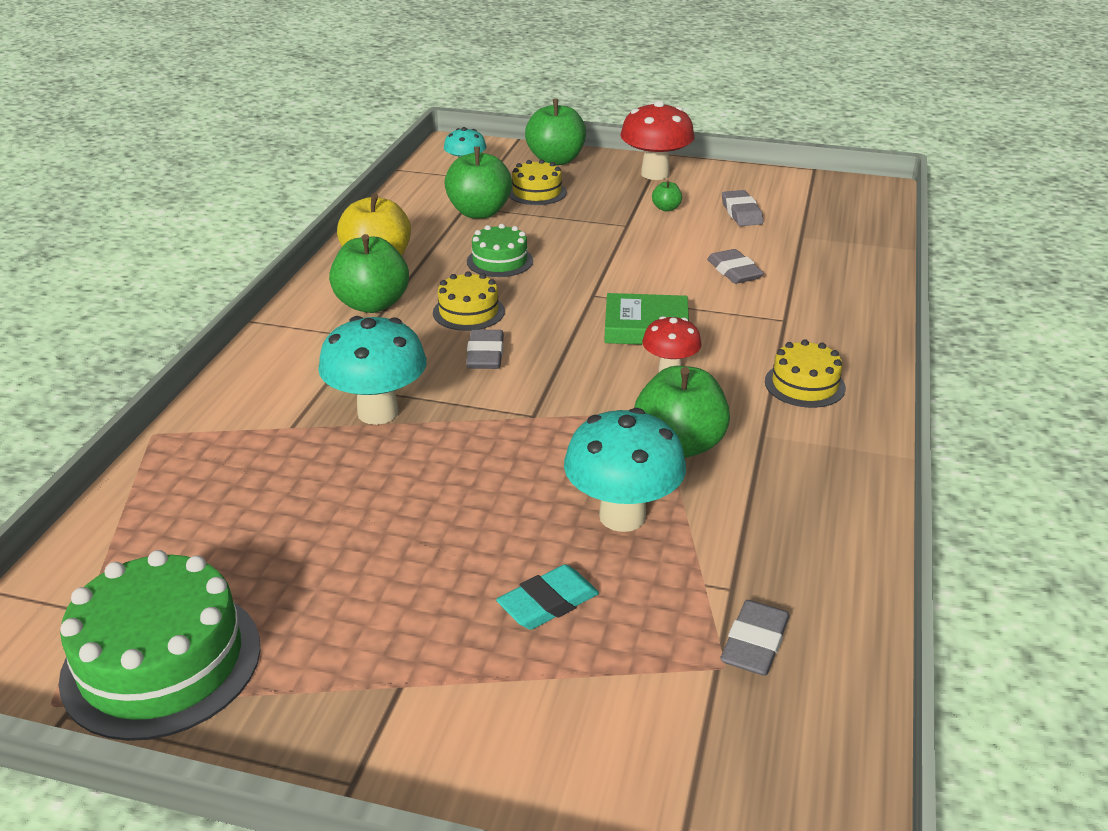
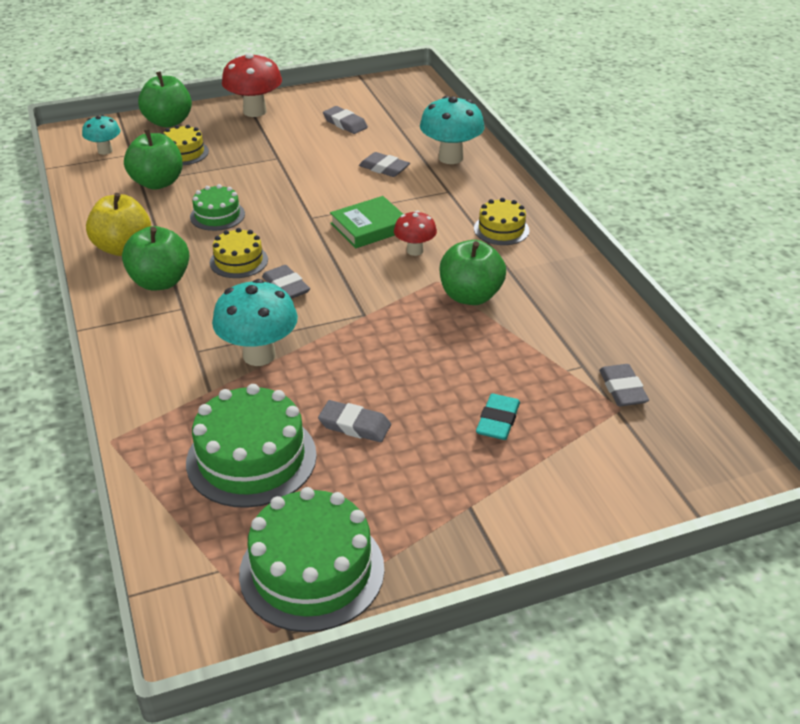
camera: 35 degrees left, 5 degrees up
(248, 513) = (251, 458): none -> green cake
(385, 529) = (354, 425): none -> grey eraser
(622, 516) = (484, 353): turquoise mushroom -> turquoise mushroom (450, 158)
(666, 208) = (291, 136): green apple -> none

